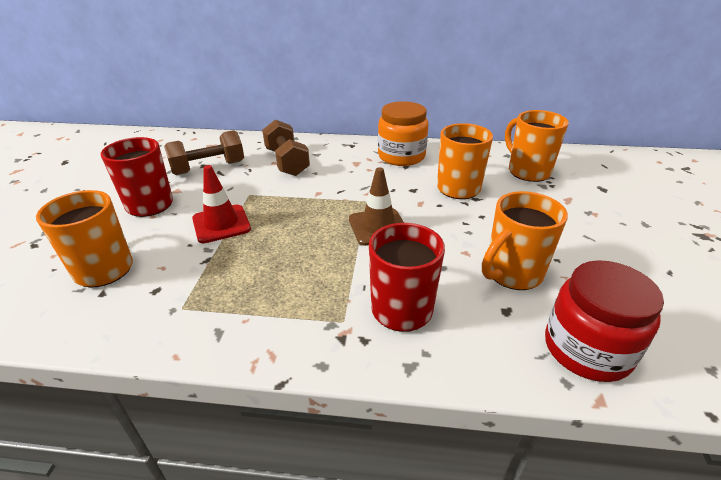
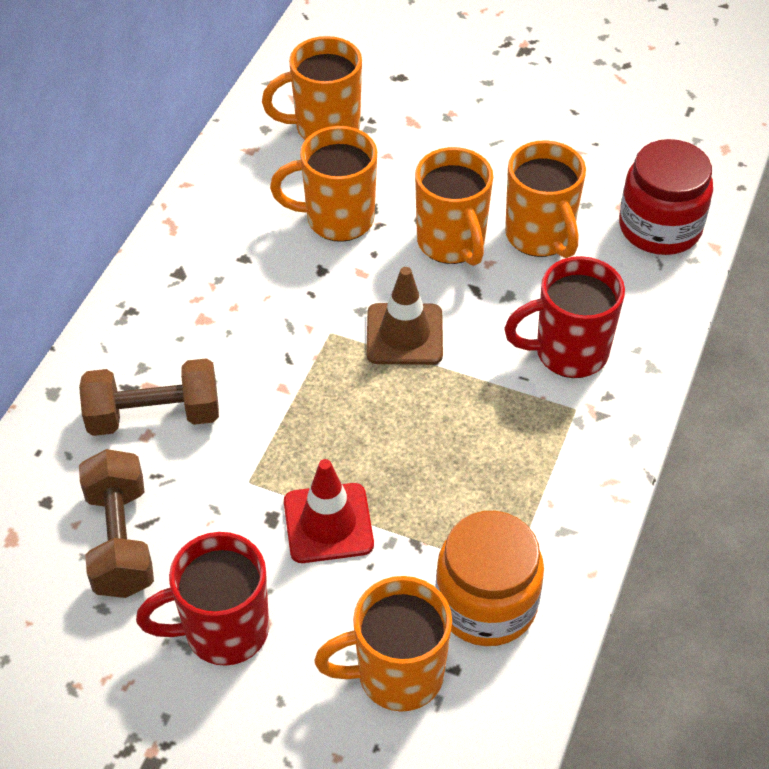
camera: 75 degrees left, 15 degrees up
(401, 156) = (208, 254): orange jar -> orange jar (486, 604)
(471, 233) = (452, 243): none -> orange mug

